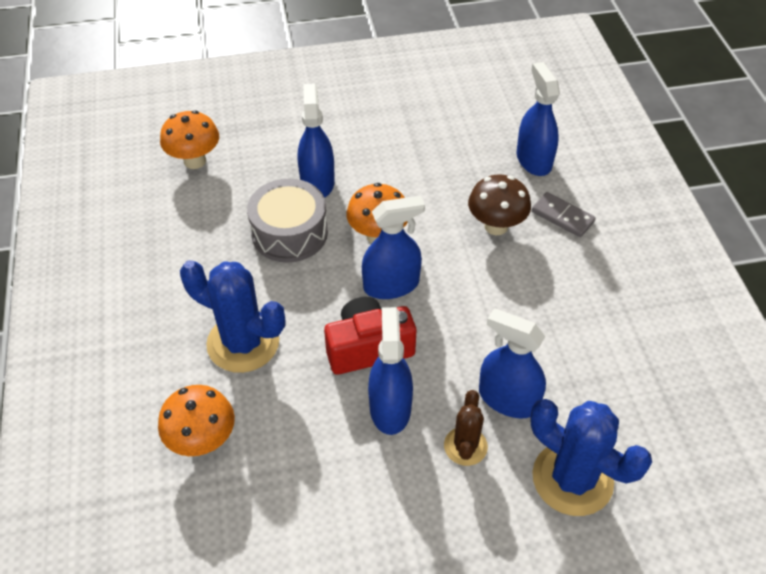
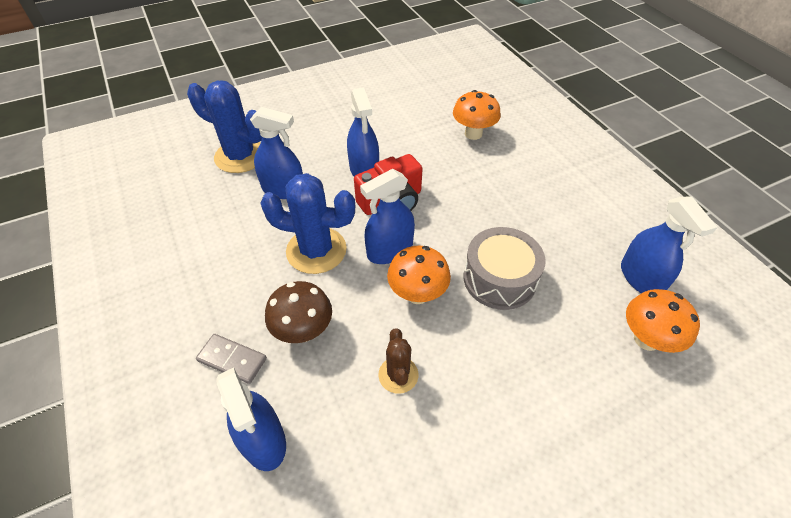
camera: 165 degrees right, 0 degrees up
(243, 343) = (483, 187): blue cactus -> blue cactus (316, 250)
(317, 182) = (504, 342): blue spray bottle -> blue spray bottle (641, 278)
(465, 446) = (310, 159): brown cactus -> brown cactus (398, 375)

